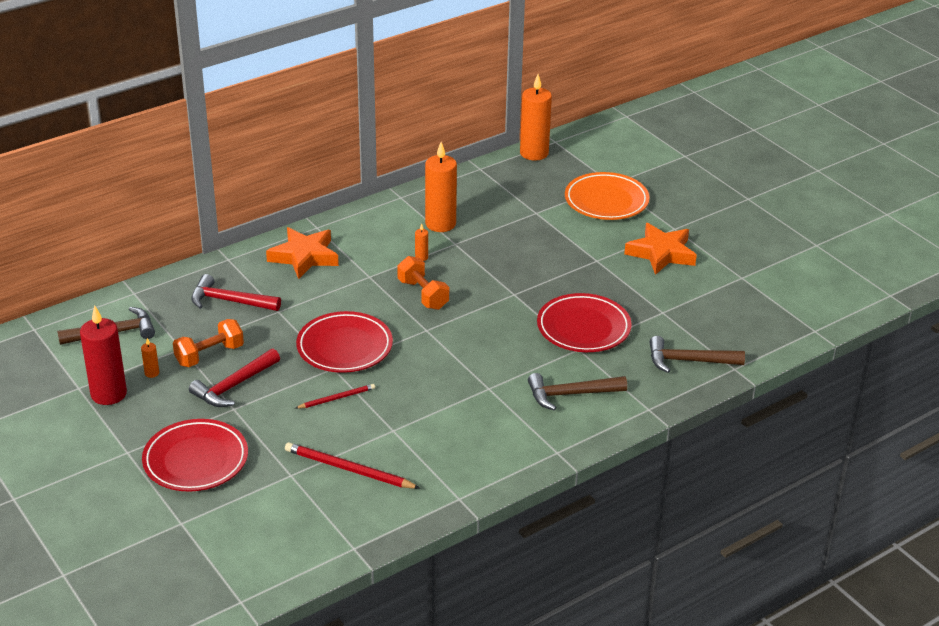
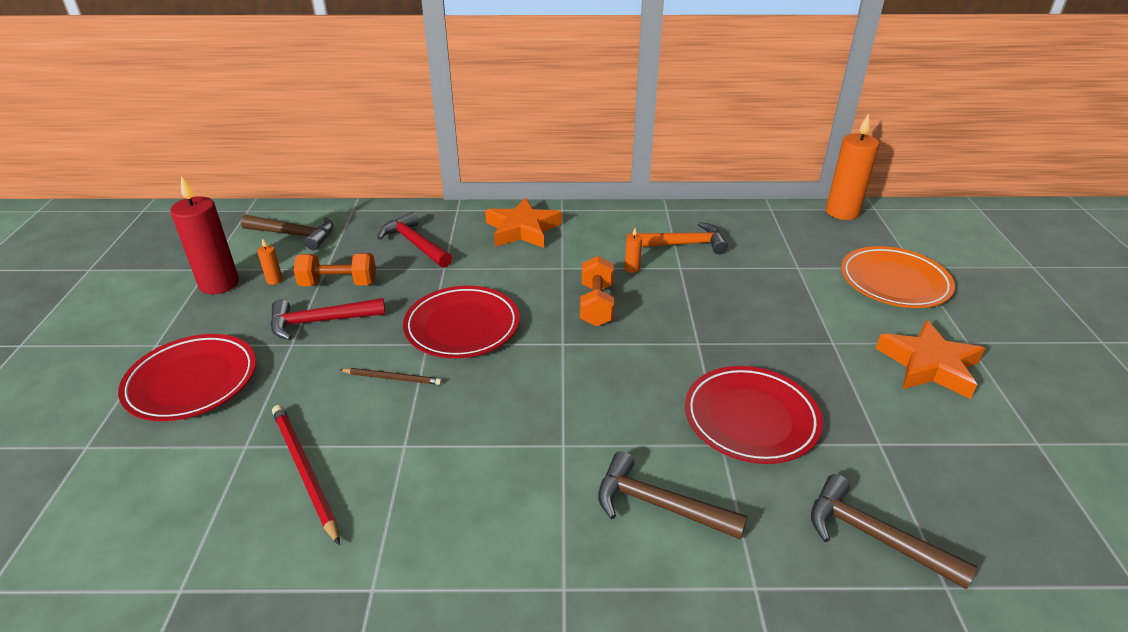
camera: 35 degrees right, 0 degrees up
(337, 398) = (392, 378): red pencil -> brown pencil
(440, 224) = (682, 244): orange candle -> orange hammer

